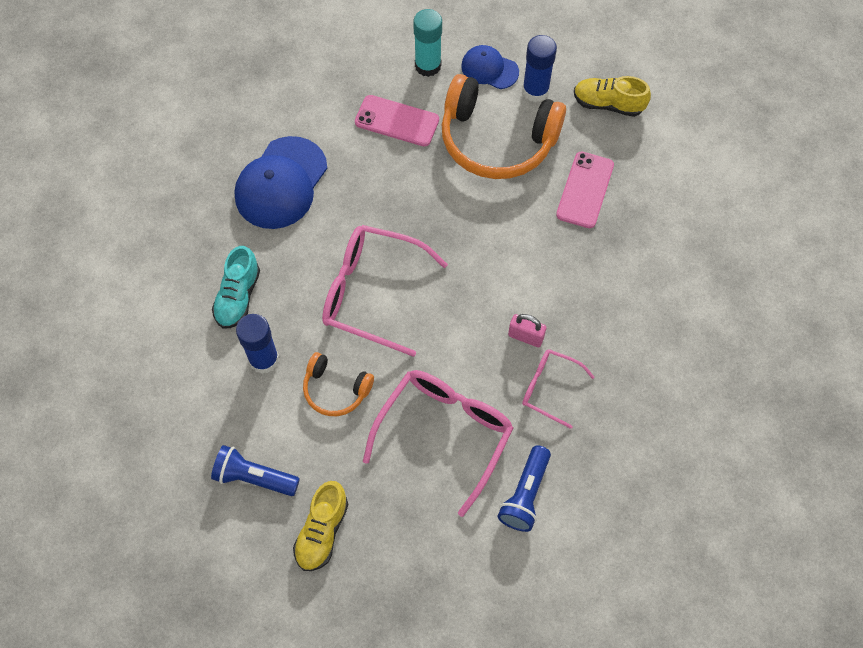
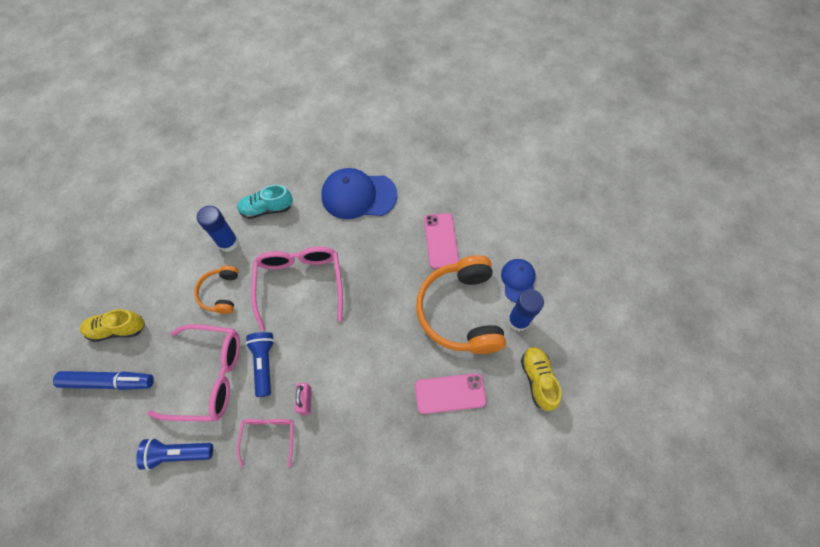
camera: 65 degrees right, 0 degrees up
(254, 477) = (145, 273): blue flashlight -> blue flashlight (264, 363)
(393, 558) = (109, 382): none -> blue marker
(428, 65) = (497, 240): turquoise glue stick -> none

